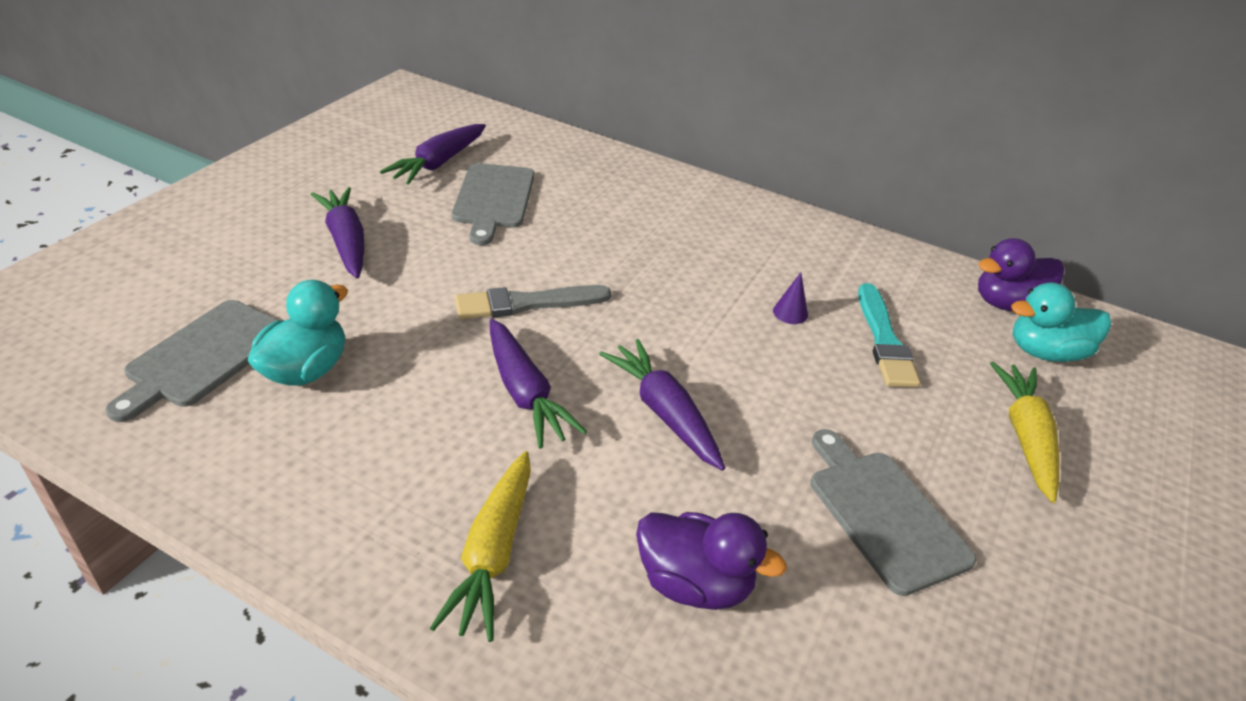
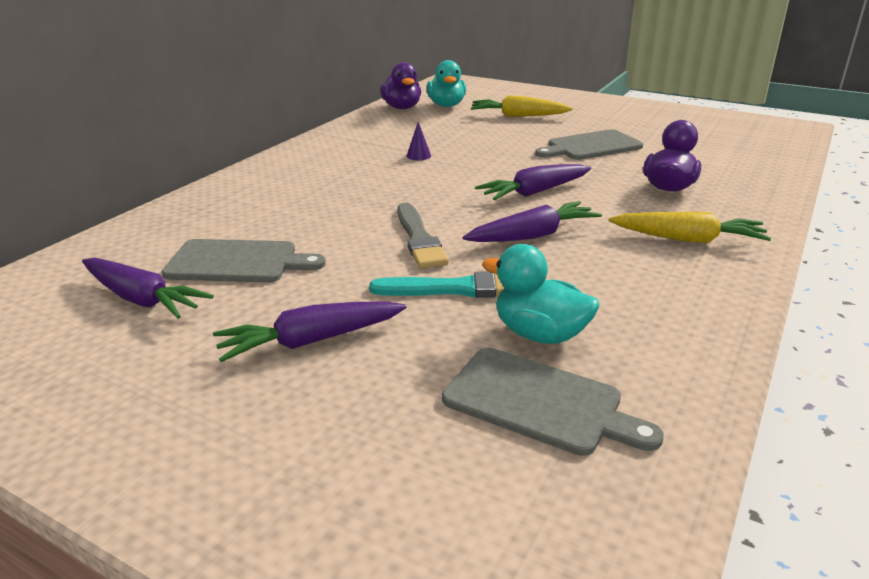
camera: 85 degrees left, 10 degrees down
(884, 340) = (443, 135): turquoise brush -> turquoise brush (455, 289)

